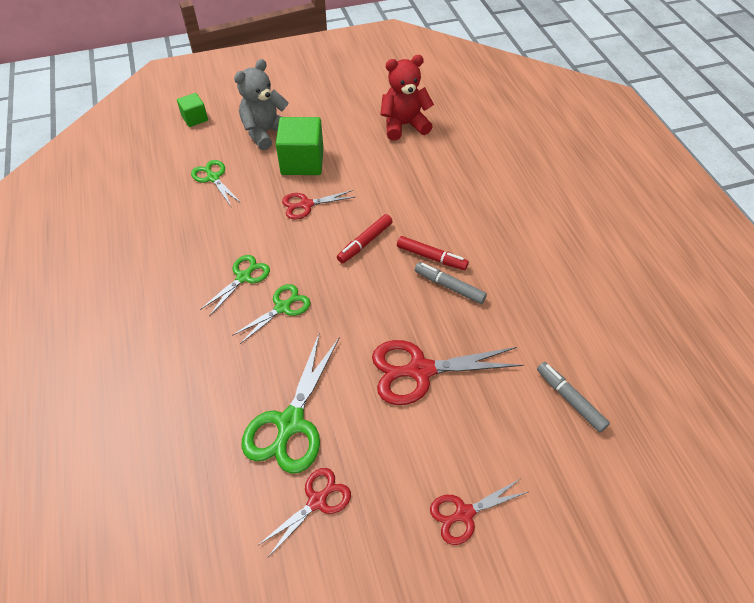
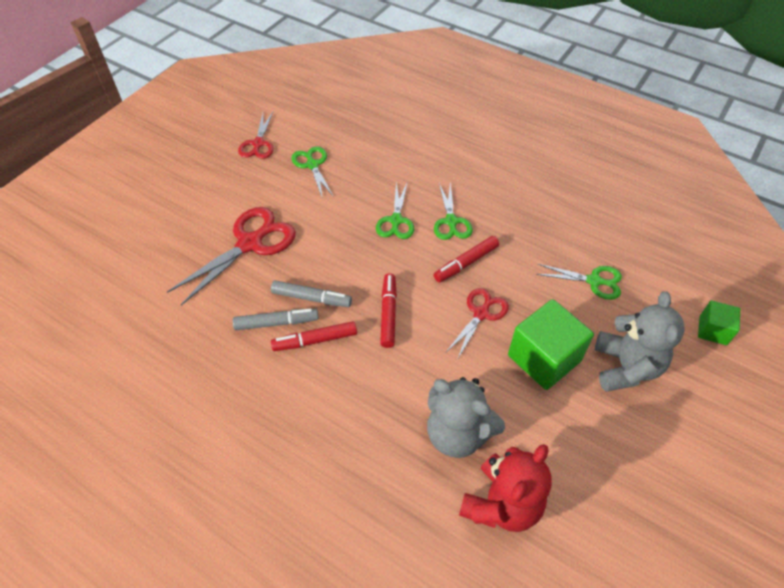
camera: 140 degrees right, 0 degrees up
(274, 240) = (466, 263): none -> red marker
(290, 423) = (312, 165): green scissors -> green scissors, size x0.59
(393, 160) = (457, 433): none -> grey teddy bear
(464, 513) = (161, 186): red scissors -> none
(570, 399) = (115, 294): grey marker -> grey marker (311, 298)

